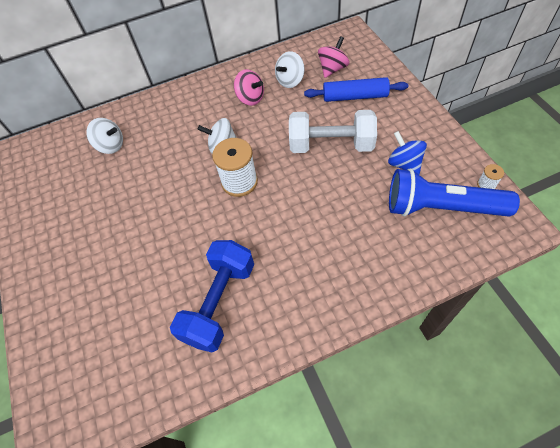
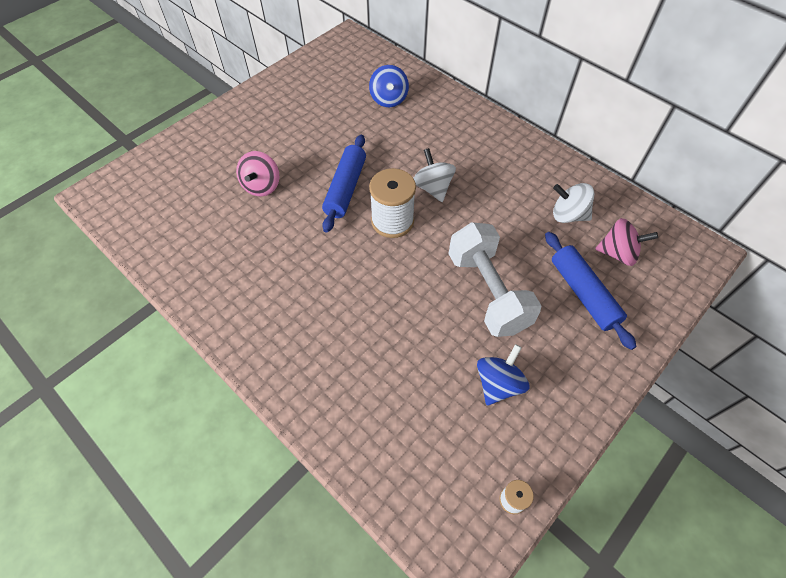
camera: 60 degrees right, 0 degrees up
(111, 146) = (389, 99): white spinning top -> blue spinning top
(187, 204) = (345, 188): none -> blue rolling pin
(219, 302) = (245, 258): blue dumbbell -> none
(250, 98) = (516, 186): pink spinning top -> pink spinning top (262, 186)
(441, 208) = (447, 446): blue flashlight -> none

